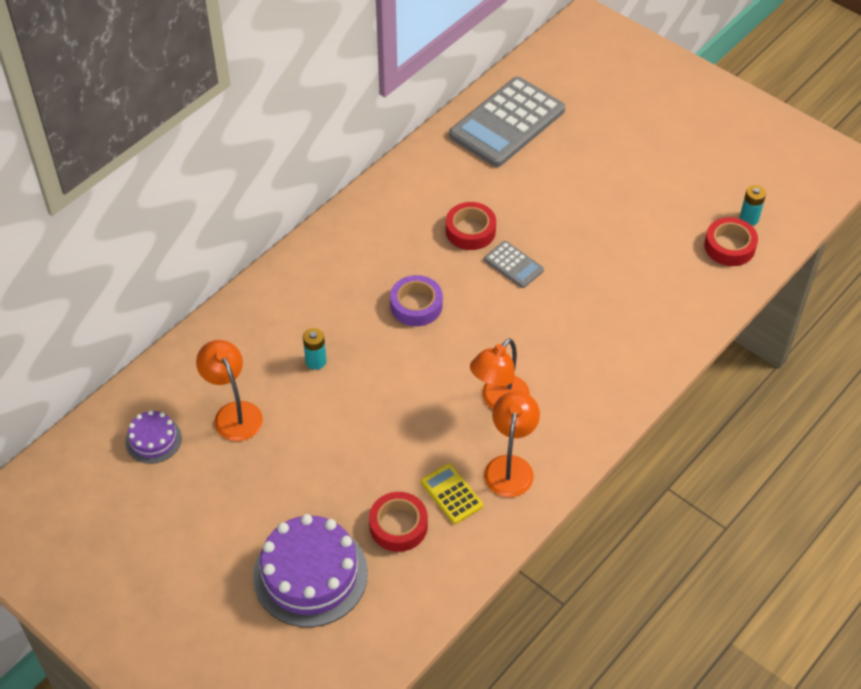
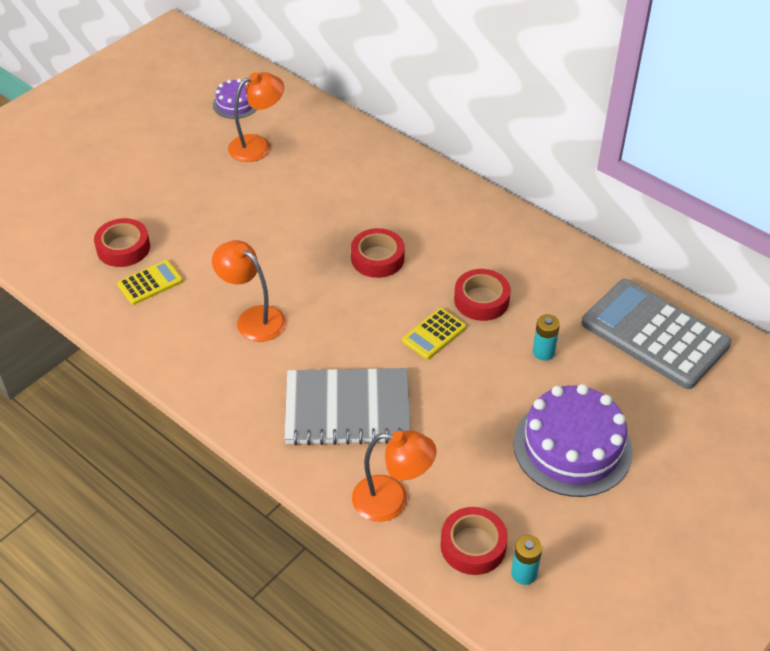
camera: 90 degrees right, 5 degrees down
(310, 574) = (87, 196): purple cake -> purple cake (572, 447)
(316, 361) = (311, 192): turquoise battery -> turquoise battery (543, 352)
(416, 305) = (377, 258): purple tape -> red tape
(510, 466) = (174, 325): orange lamp -> orange lamp (392, 500)
(513, 265) = (434, 334): grey calculator -> yellow calculator
(604, 325) = (347, 409): none -> grey notebook

